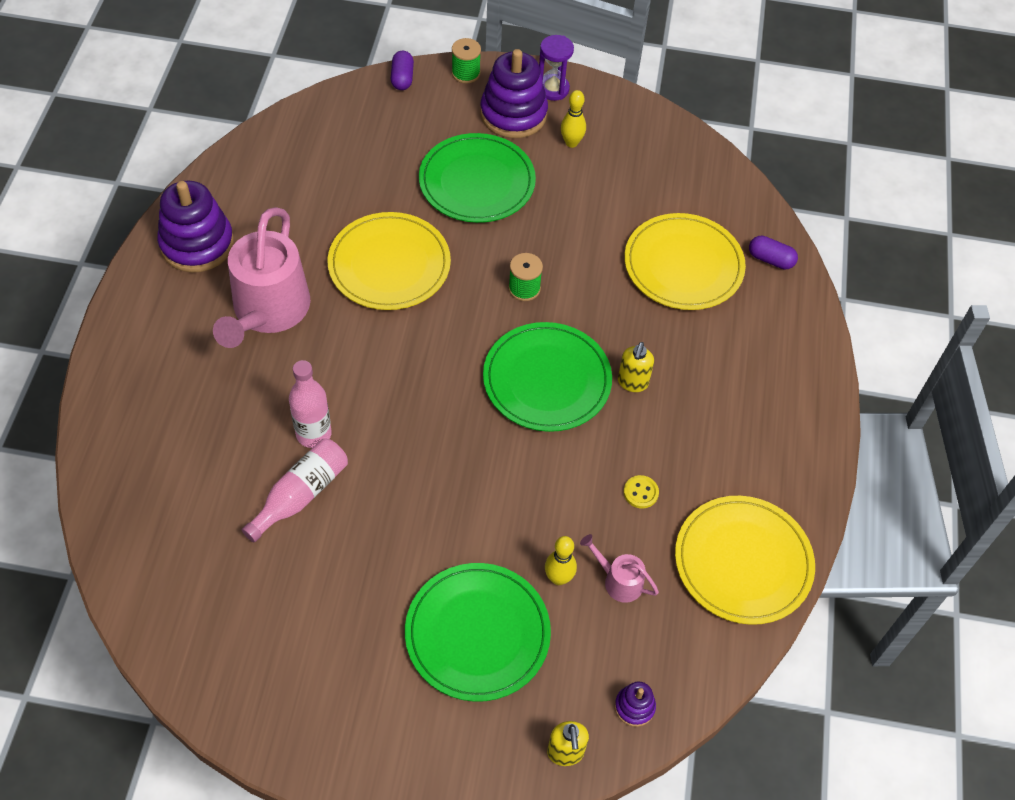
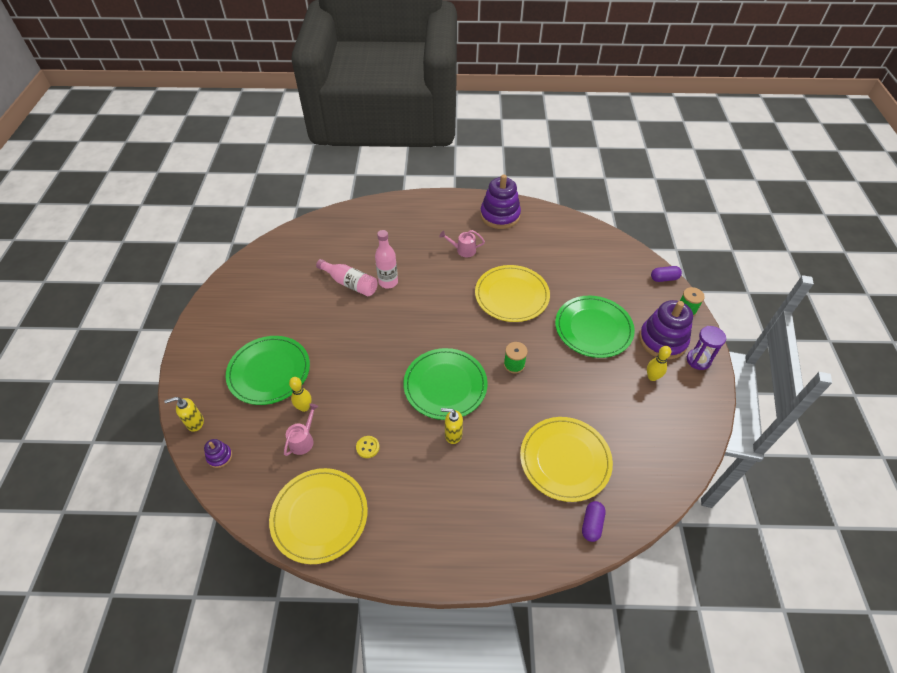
camera: 85 degrees right, 5 degrees down
(267, 312) = (463, 250): pink watering can -> pink watering can, size x0.44

